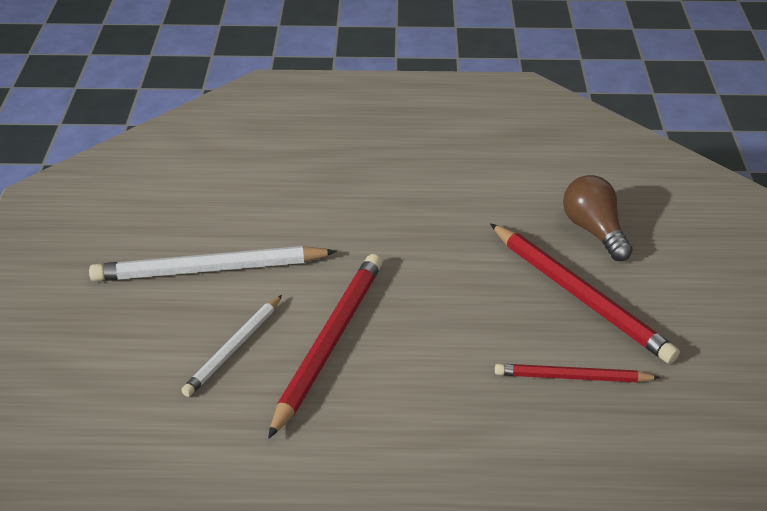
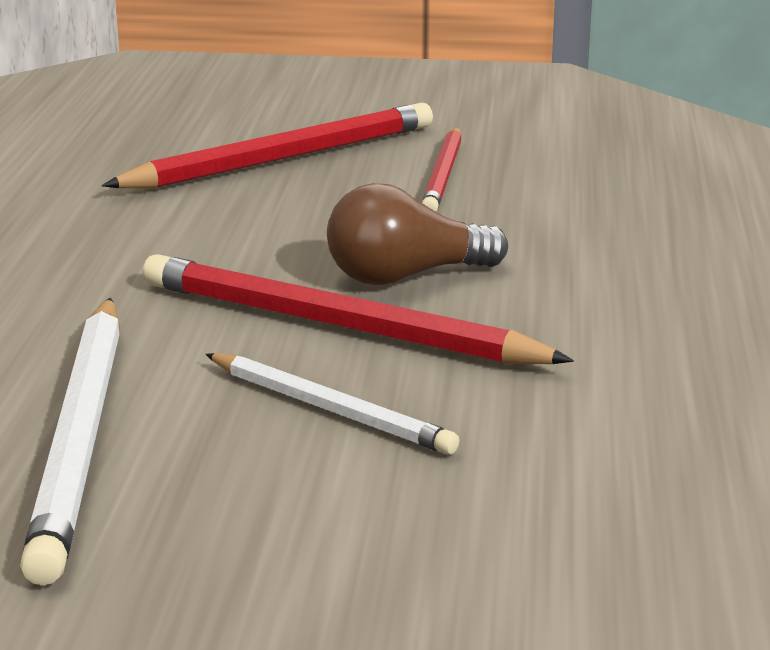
camera: 85 degrees left, 15 degrees down
(594, 231) = (144, 139): brown light bulb -> brown light bulb (405, 276)

